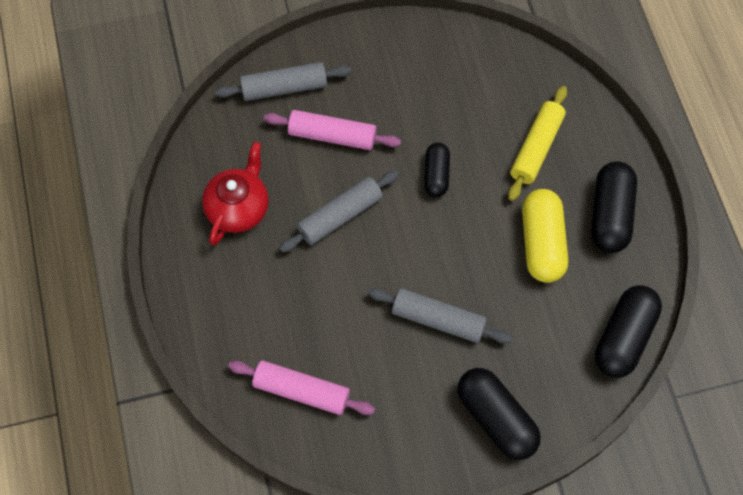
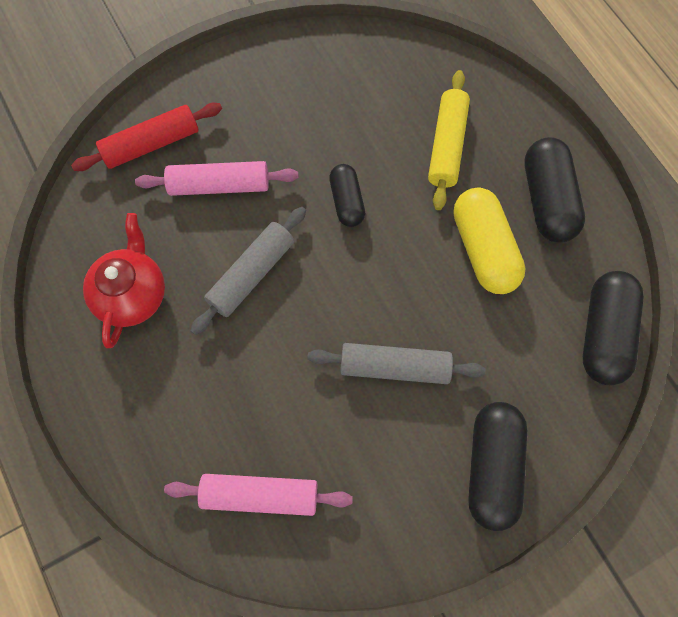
camera: 15 degrees left, 5 degrees up
(284, 87) = (151, 144): grey rolling pin -> red rolling pin
(496, 419) = (492, 467): black capsule -> black capsule turned 60 degrees clockwise

